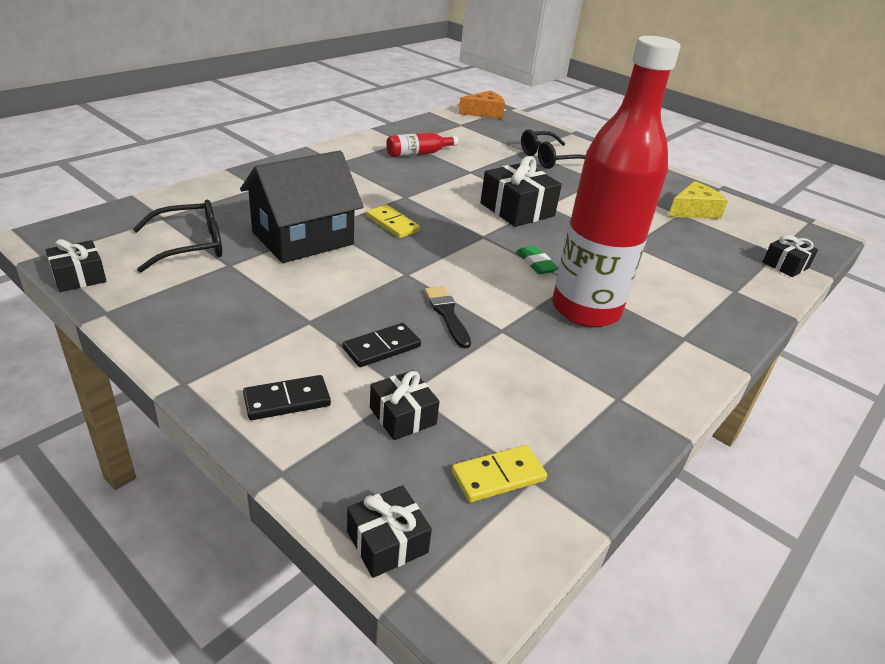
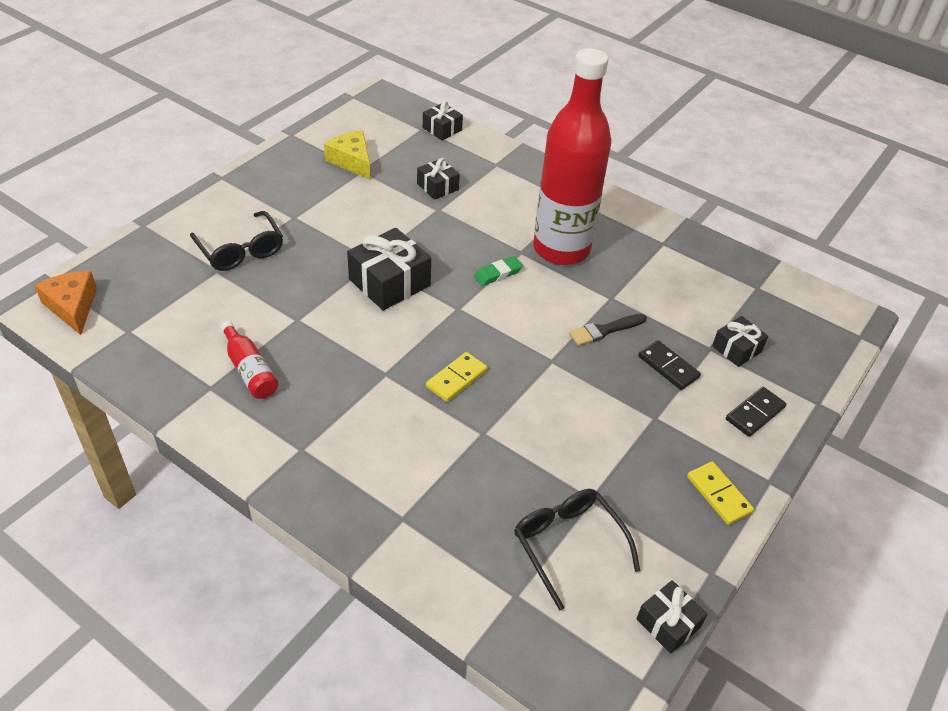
camera: 95 degrees left, 10 degrees up
(287, 400) = (755, 413): black domino -> black domino turned 75 degrees clockwise
(303, 238) = (515, 449): black house -> none
(387, 542) = (838, 348): black gift -> black gift (437, 187)
(498, 476) = (764, 302): yellow domino -> yellow domino (719, 494)

